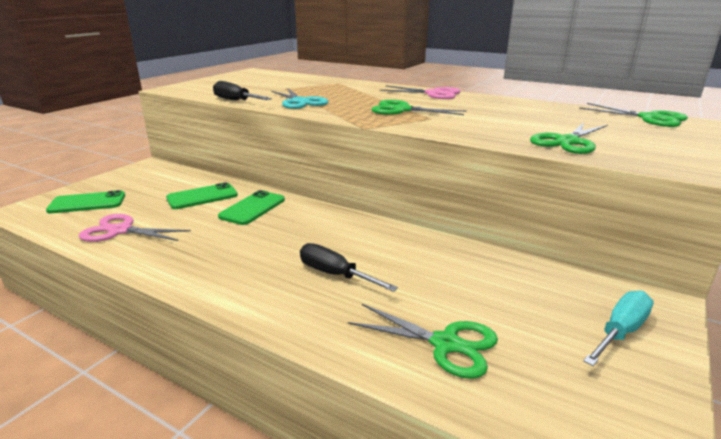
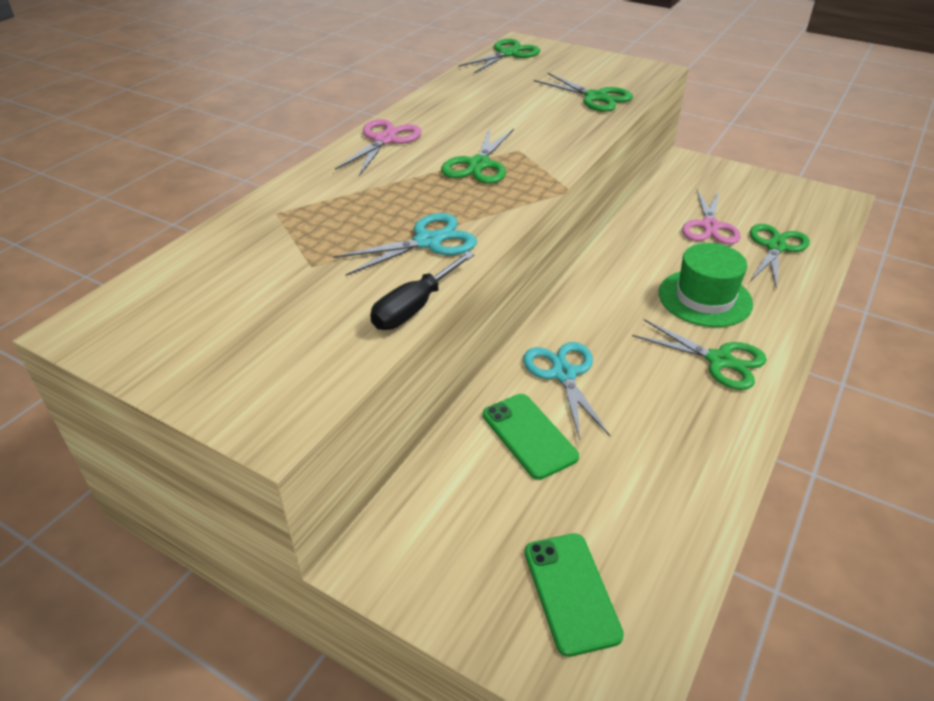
camera: 90 degrees left, 15 degrees up
(120, 231) = (661, 501): pink scissors -> pink scissors (709, 226)
(242, 270) = (719, 360): none -> green scissors
(252, 208) = (563, 374): green phone -> turquoise scissors
(335, 275) = (705, 298): black screwdriver -> green hat
(620, 332) = (728, 182): turquoise screwdriver -> none

